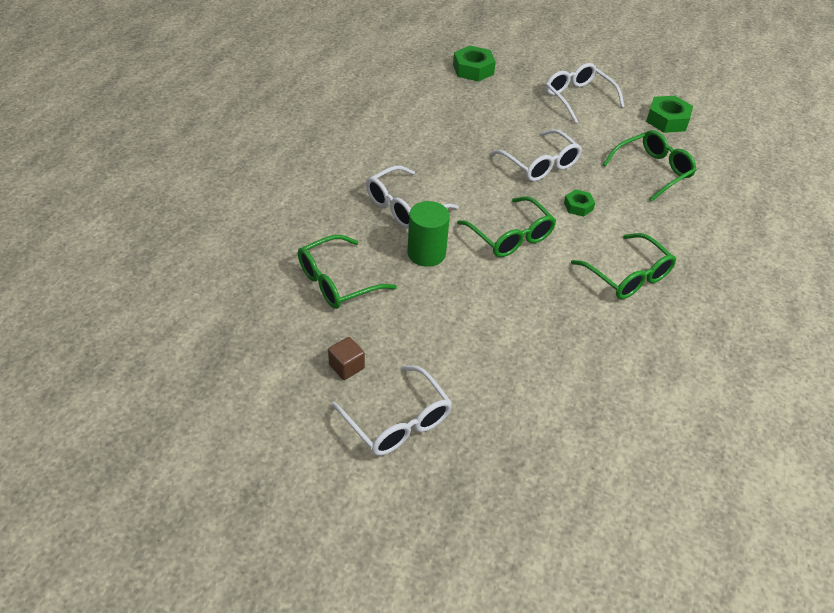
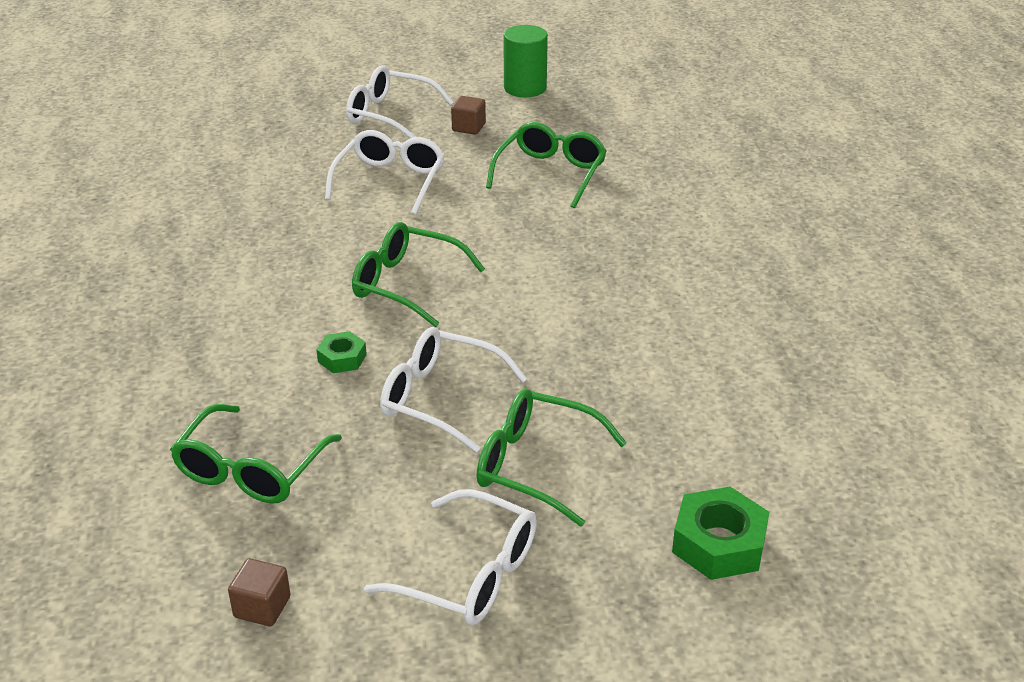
camera: 150 degrees right, 10 degrees down
(404, 206) = (566, 264): white glasses -> white glasses (390, 181)
(426, 253) = (488, 229): green cylinder -> green cylinder (525, 88)
(627, 275) = (231, 299): green glasses -> green glasses (537, 465)
(667, 120) = (262, 607): green nut -> brown cube

